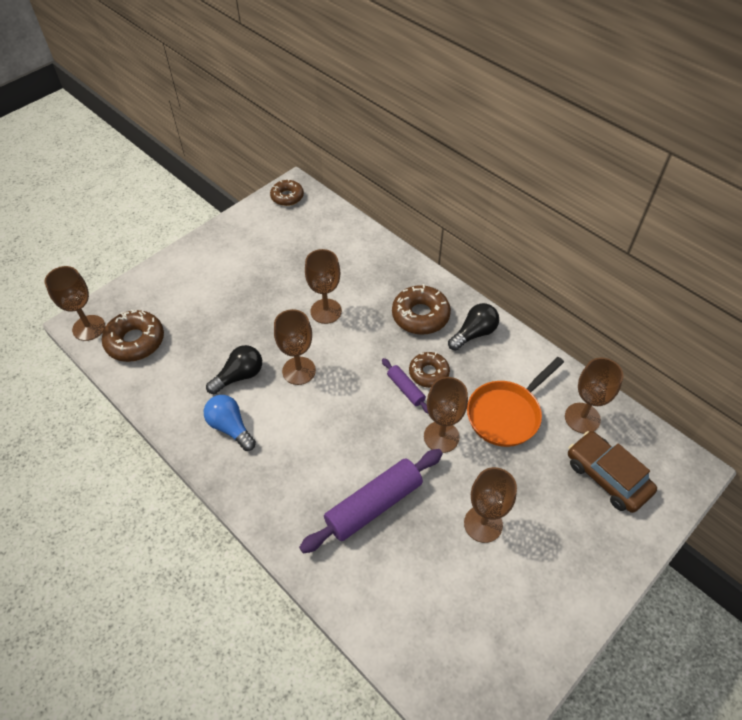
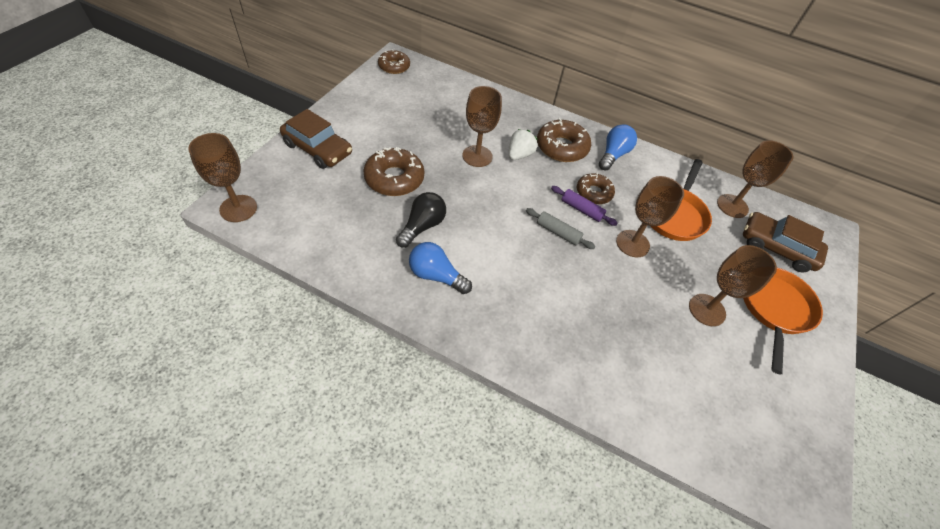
camera: 25 degrees left, 0 degrees up
(135, 341) = (297, 213): brown donut -> brown donut (394, 178)
(178, 279) = (318, 149): none -> brown car
(299, 371) = (478, 211): brown goblet -> none
(368, 409) = (558, 232): none -> grey rolling pin
(370, 317) = (519, 155): none -> white strawberry
(373, 505) = (607, 316): purple rolling pin -> none
(474, 333) = (613, 155): black light bulb -> blue light bulb
(561, 542) = (774, 309): none -> orange pan

